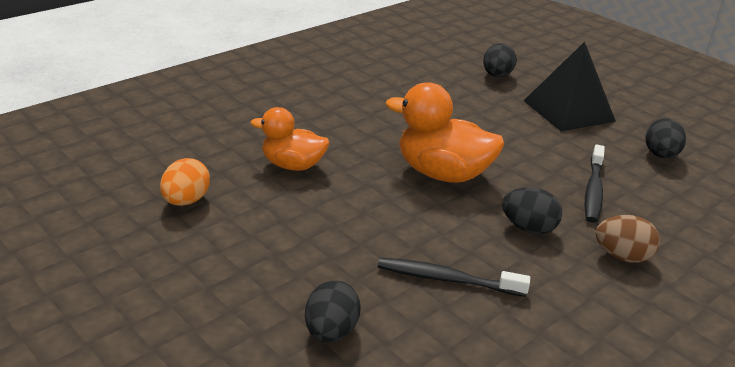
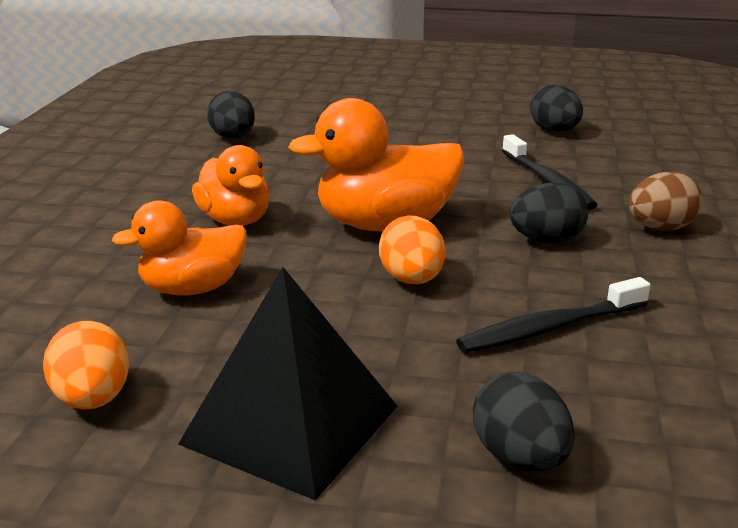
camera: 35 degrees left, 5 degrees down
(363, 134) = (235, 220): none -> orange duck
(410, 214) = (412, 280): none -> orange egg
(497, 75) = (302, 114): black egg -> black egg (233, 138)
(569, 111) = (420, 122): black pyramid -> black pyramid (291, 424)

